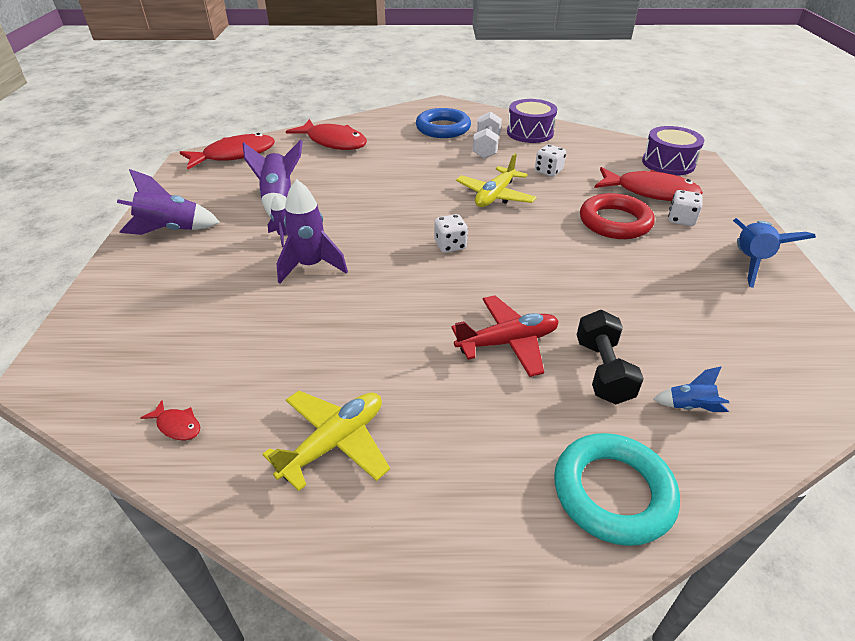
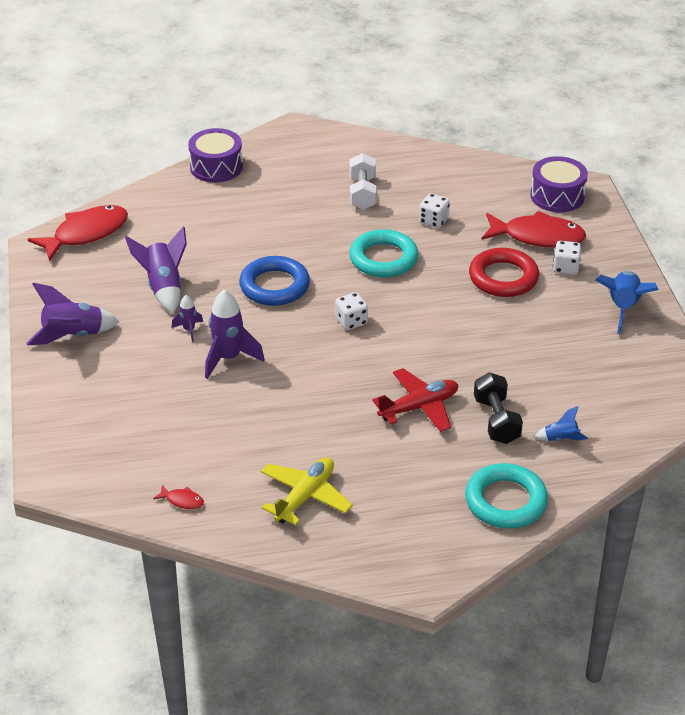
camera: 10 degrees left, 0 degrees up
(333, 142) = (189, 203): red fish -> none
(443, 128) = (308, 169): blue ring -> blue ring (274, 286)
(495, 196) = (383, 259): yellow plane -> turquoise ring
(530, 133) = (407, 166): purple drum -> purple drum (216, 167)

